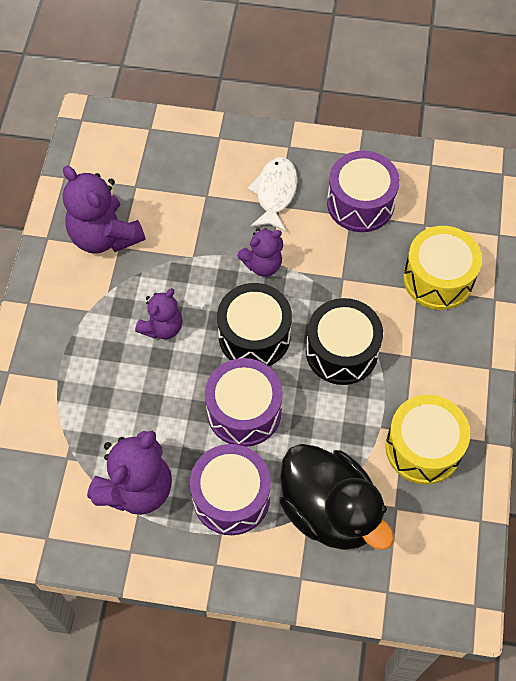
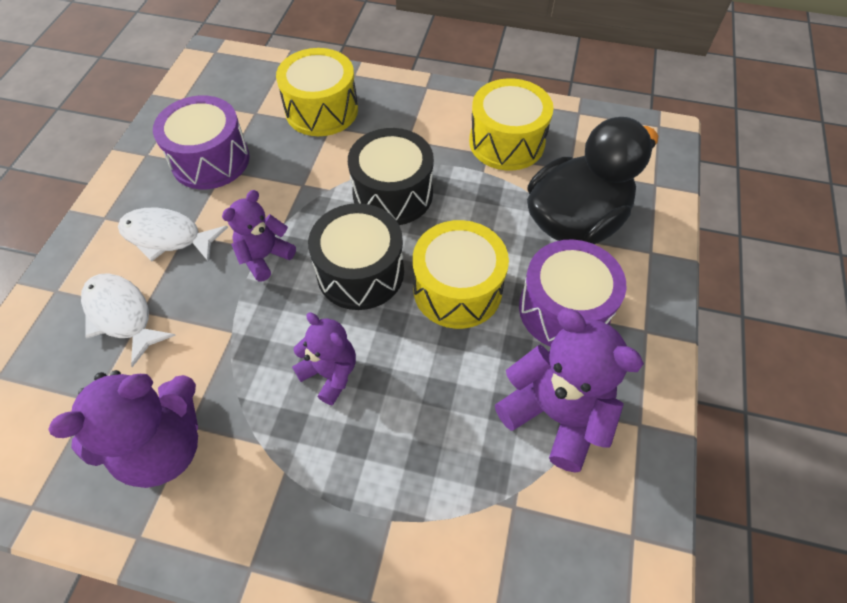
camera: 85 degrees left, 5 degrees down
(201, 184) = (122, 315): none -> white fish
(244, 411) = (457, 289): purple drum -> yellow drum
(262, 264) = (264, 257): purple teddy bear -> purple teddy bear turned 120 degrees counterclockwise

